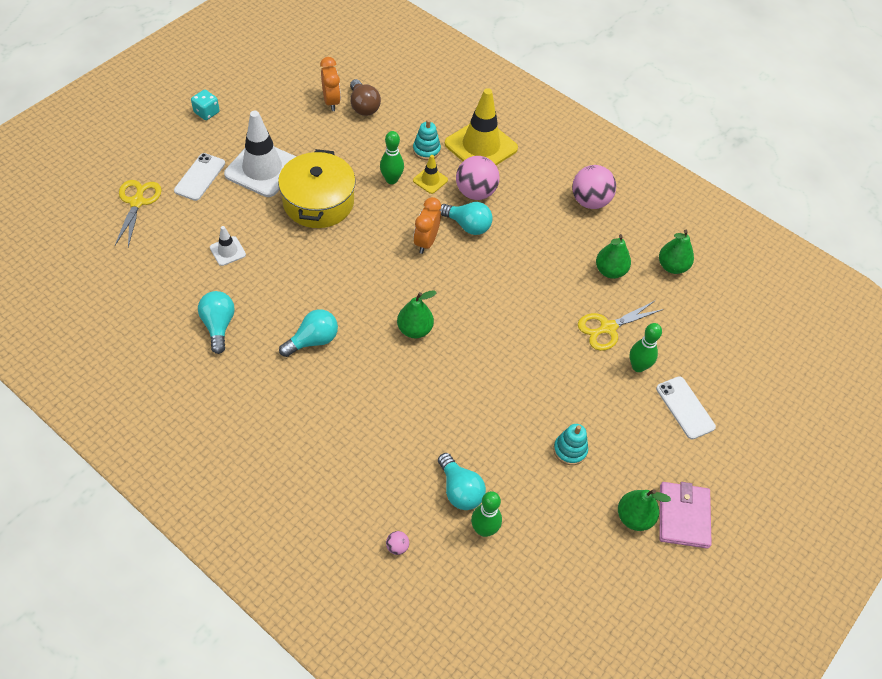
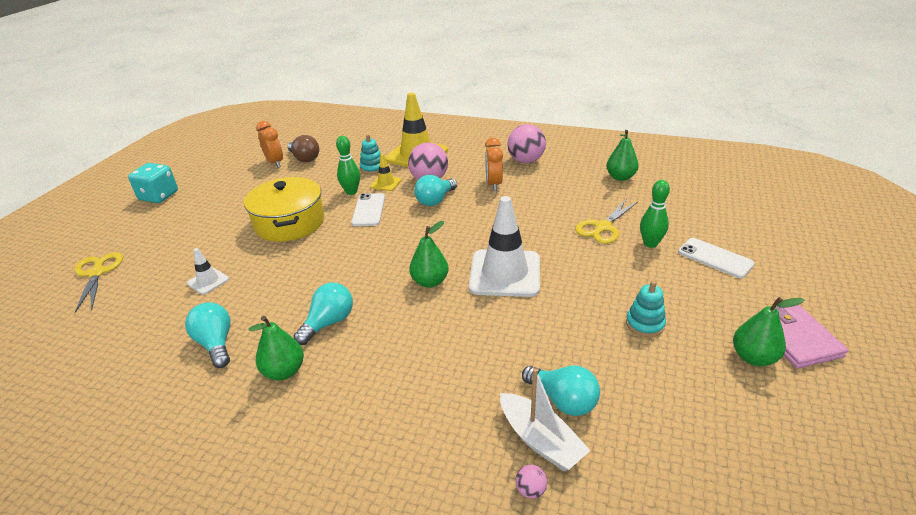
camera: 15 degrees left, 20 degrees down
(200, 177) = (163, 238): white phone -> white phone (369, 210)
(206, 112) = (159, 196): turquoise dice -> turquoise dice, size x1.56
(262, 169) = (226, 216): white traffic cone -> white traffic cone (505, 273)
(424, 514) = (540, 440): none -> white boat
(426, 242) = (404, 220): orange clock -> orange clock (494, 184)
(467, 225) = (435, 200): turquoise light bulb -> turquoise light bulb turned 120 degrees clockwise
(484, 529) = (616, 429): green bowling pin -> none
(610, 271) = (574, 193): green pear -> green pear (284, 371)

